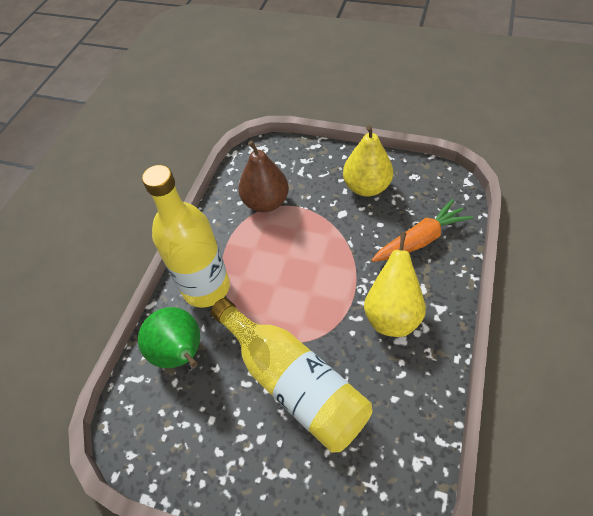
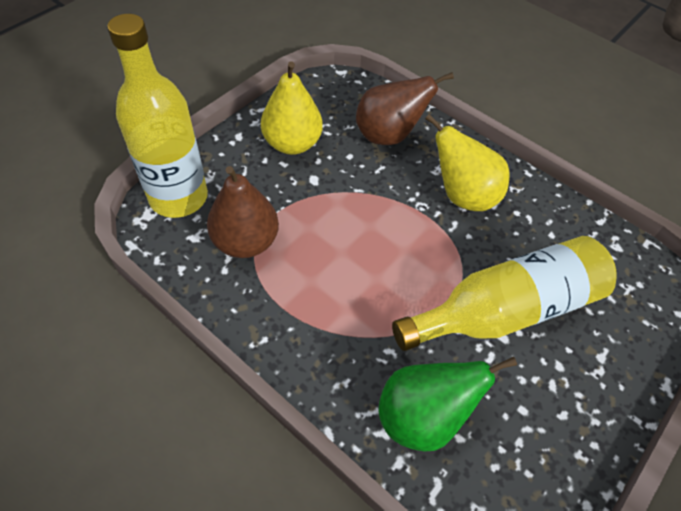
camera: 75 degrees left, 0 degrees up
(206, 287) = (338, 355): yellow bottle -> yellow bottle (178, 197)
(420, 239) = (388, 135): orange carrot -> brown pear

